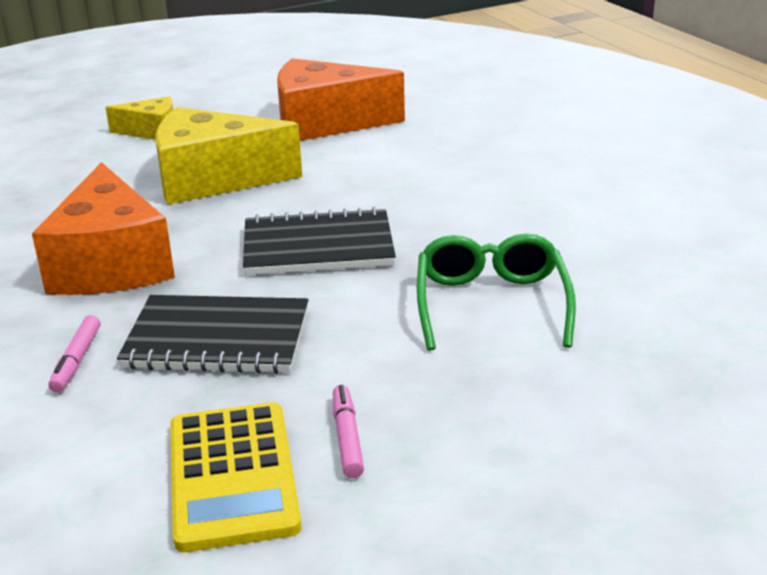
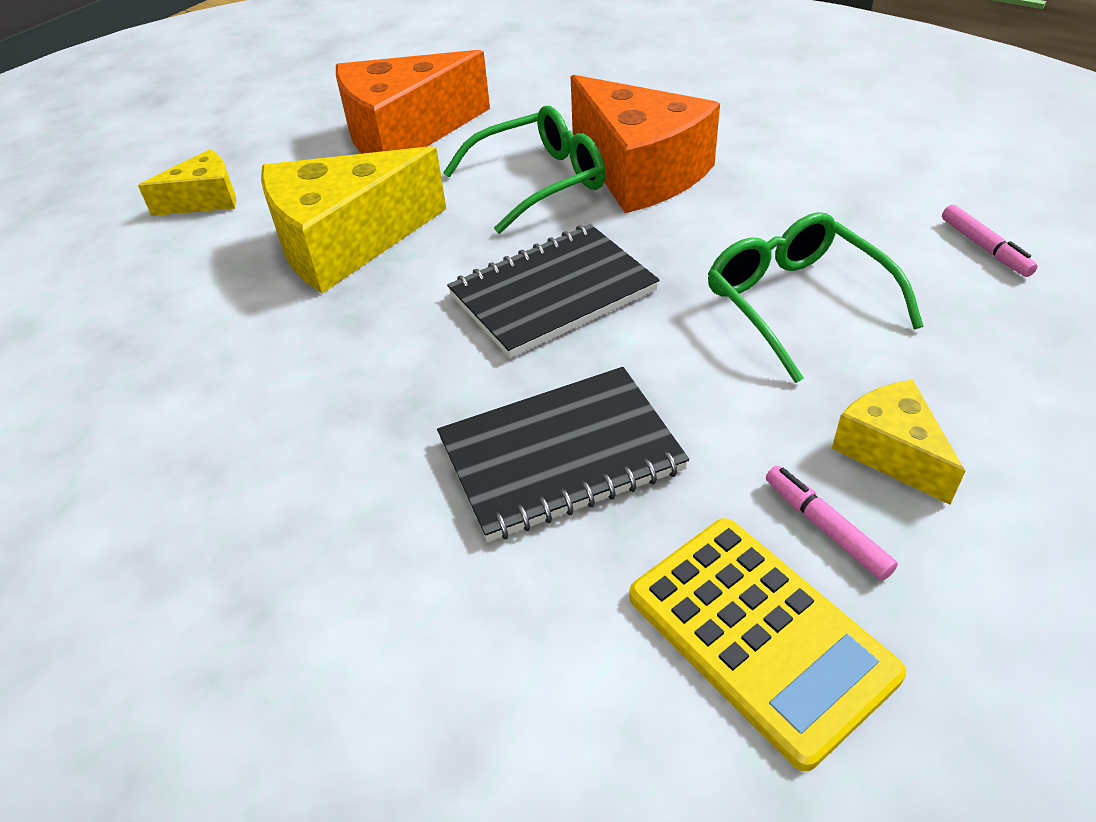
camera: 25 degrees left, 15 degrees up
(76, 360) = (420, 553): pink marker -> pink marker (984, 248)
(111, 264) = (330, 399): orange cheese -> orange cheese (639, 171)
(387, 176) = (539, 181): none -> green glasses
(449, 412) = (890, 451): none -> yellow cheese

